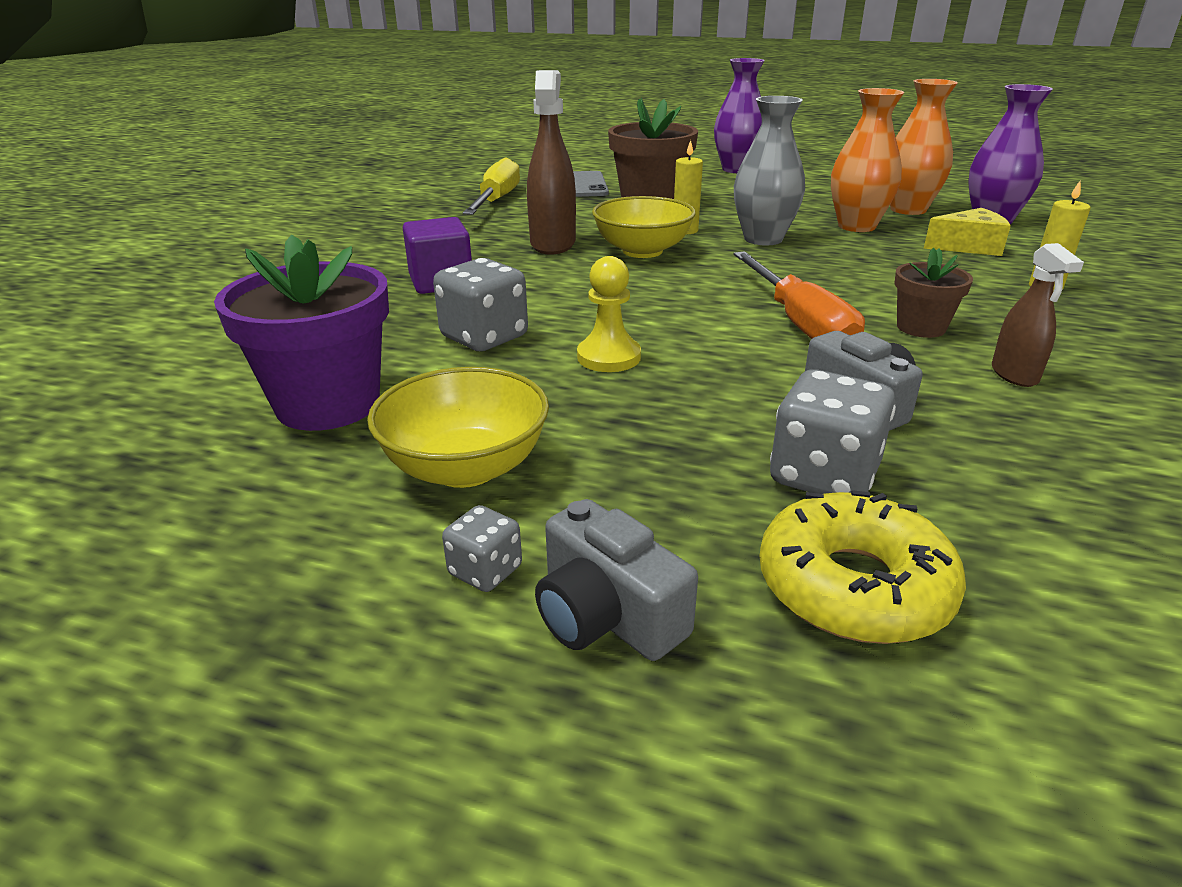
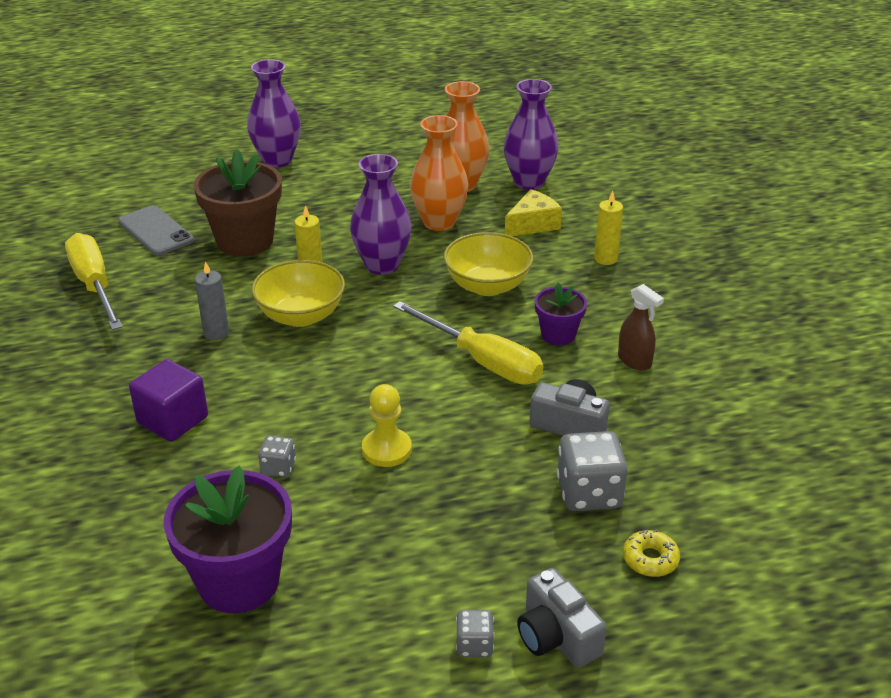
camera: 35 degrees left, 5 degrees up
(466, 467) = (391, 585): yellow bowl -> yellow bowl (487, 286)
(484, 337) = (278, 468): grey dice -> grey dice, size x0.53
(553, 244) = (216, 333): brown spray bottle -> grey candle
(607, 615) = (556, 636): grey camera -> grey camera turned 45 degrees clockwise
(763, 239) = (382, 265): grey vase -> purple vase
(799, 324) = (482, 361): orange screwdriver -> yellow screwdriver
(853, 586) = (650, 559): yellow donut -> yellow donut, size x0.53
(921, 327) = (558, 335): brown flower pot -> purple flower pot

